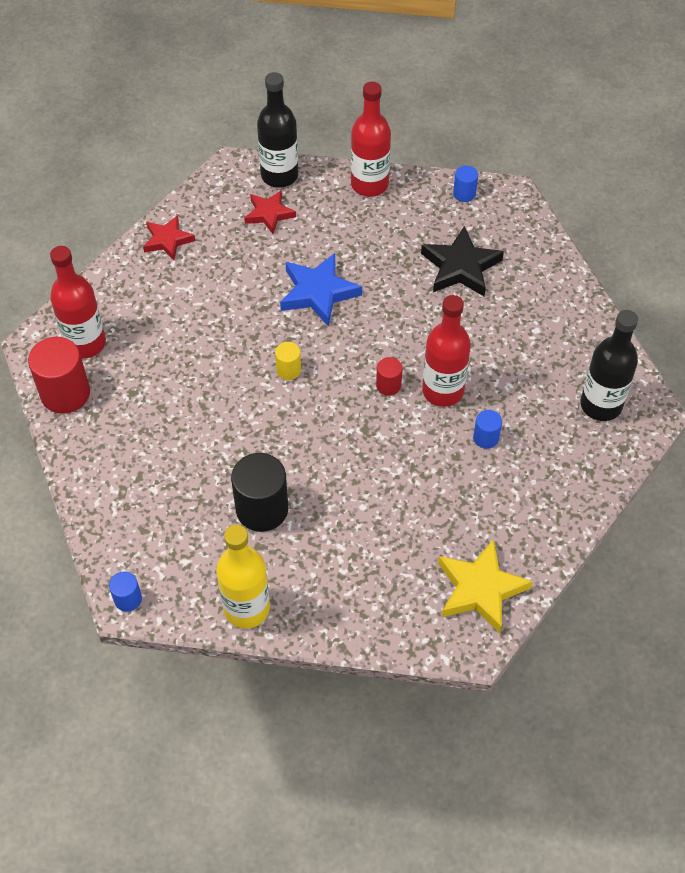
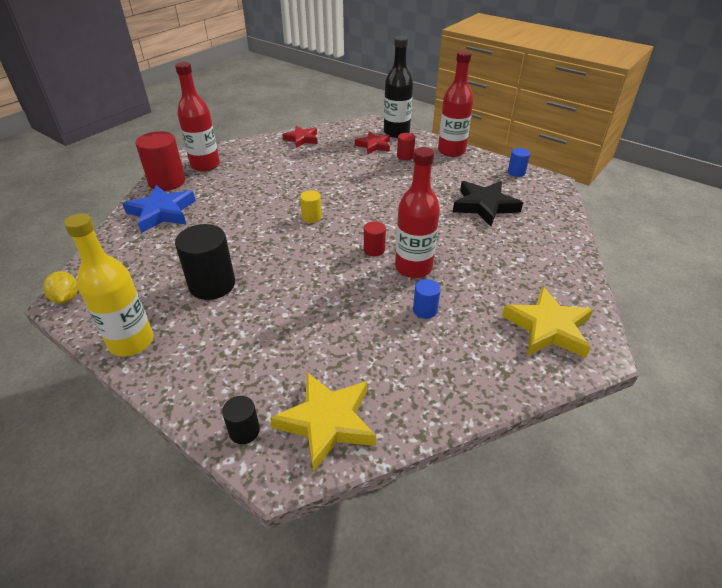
camera: 30 degrees right, 15 degrees down
(128, 599) = (66, 298): blue cylinder -> yellow lemon
(318, 292) = (370, 187): blue star -> blue star (162, 212)
(321, 219) = (405, 156): none -> red cylinder
(422, 631) = (244, 431): none -> black cylinder
(601, 405) = (548, 328): black bottle -> yellow star

